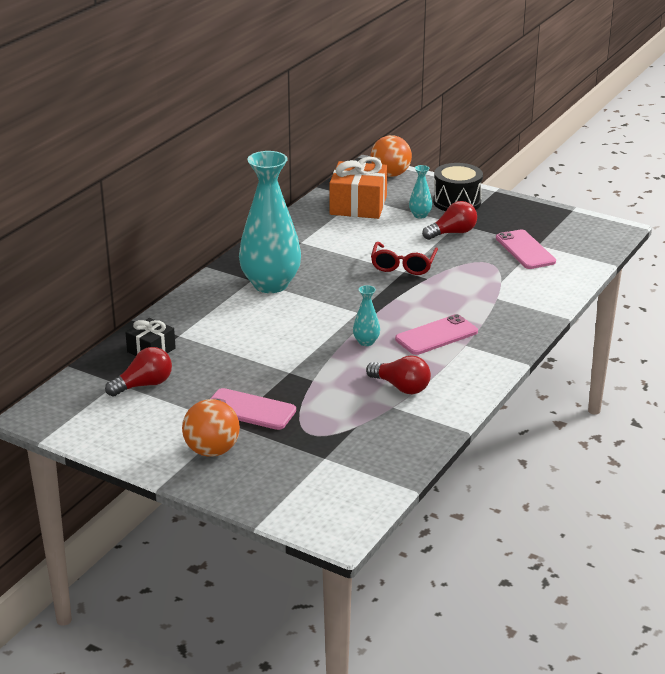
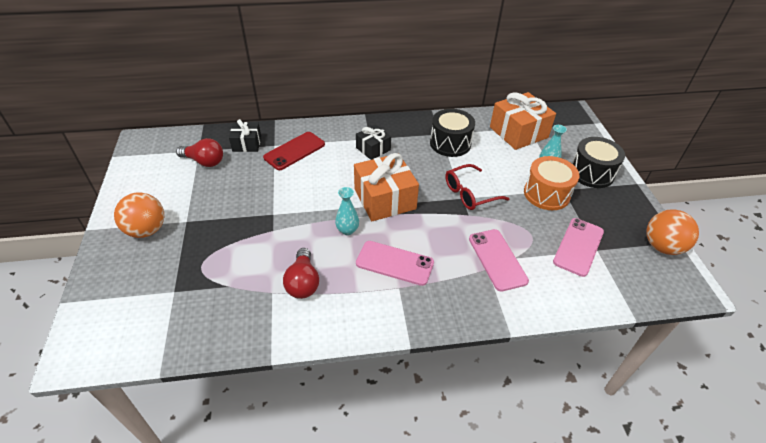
camera: 50 degrees right, 15 degrees up
(207, 327) = (294, 151): none -> red phone
(250, 410) = (210, 221): pink phone -> pink phone (497, 259)
(270, 284) = (373, 149): turquoise vase -> black gift
(323, 243) = (450, 143): none -> black drum
(351, 308) = (384, 199): none -> orange gift
(390, 174) = (578, 124): orange ball -> orange ball (662, 246)
(452, 233) = (546, 194): red light bulb -> orange drum

